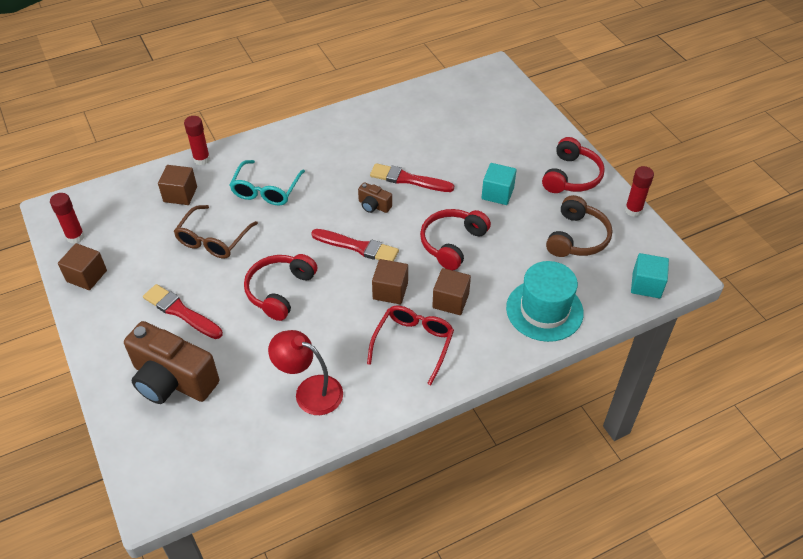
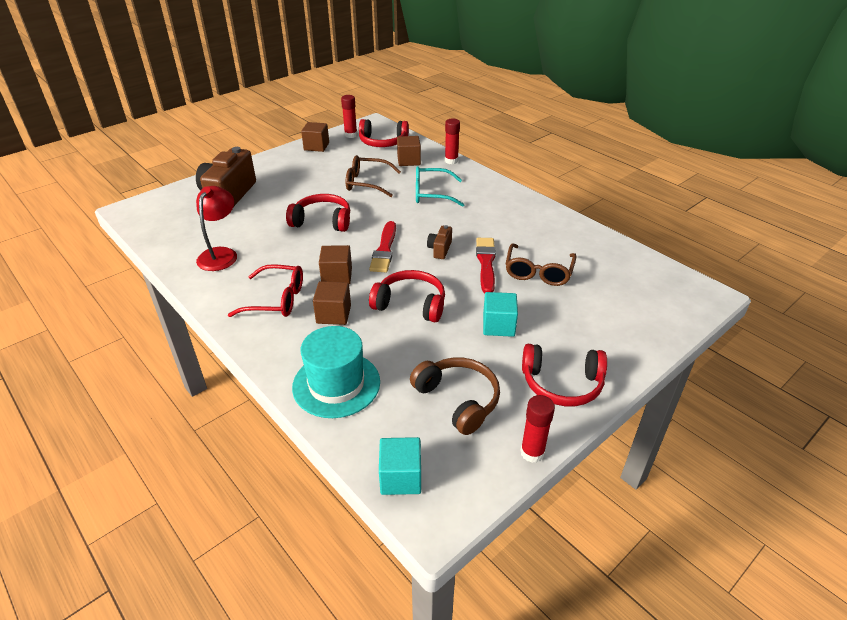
camera: 75 degrees right, 10 degrees down
(116, 209) = (383, 142): none -> red headphones
(181, 312) = (291, 185): red brush -> none
(433, 150) = (538, 272): none -> brown glasses
(576, 237) = (458, 400): brown headphones -> brown headphones turned 135 degrees counterclockwise

